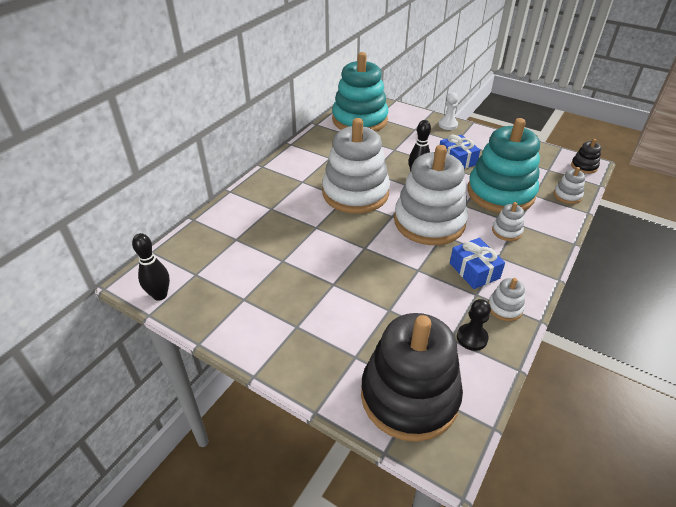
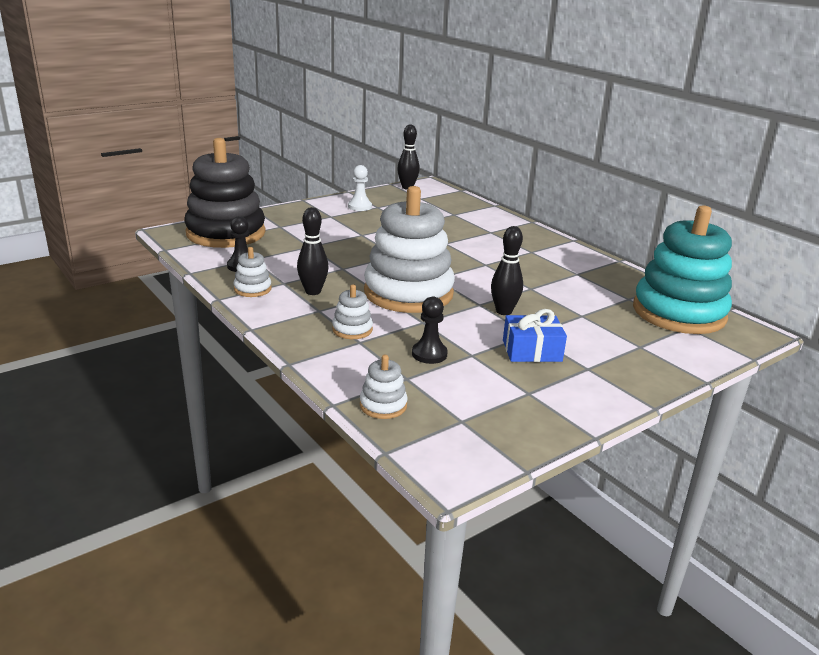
camera: 110 degrees right, 15 degrees down
(355, 193) = (491, 270): white stacking toy -> none
(448, 125) = (648, 379): white pawn -> white pawn (359, 206)
(474, 271) = (313, 291): blue gift -> black bowling pin
(500, 193) = (429, 354): turquoise stacking toy -> black pawn
(584, 166) = (448, 464): black stacking toy -> none

